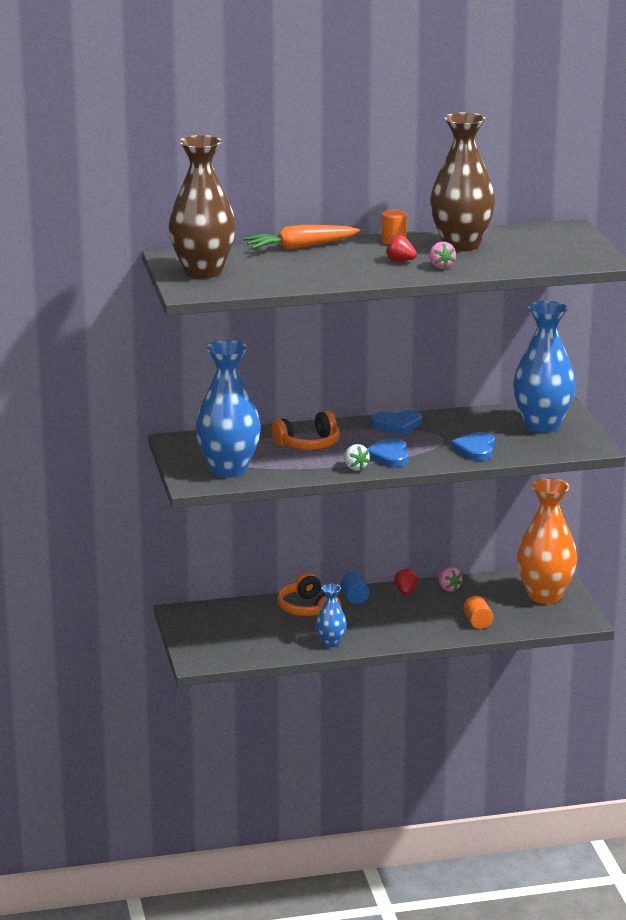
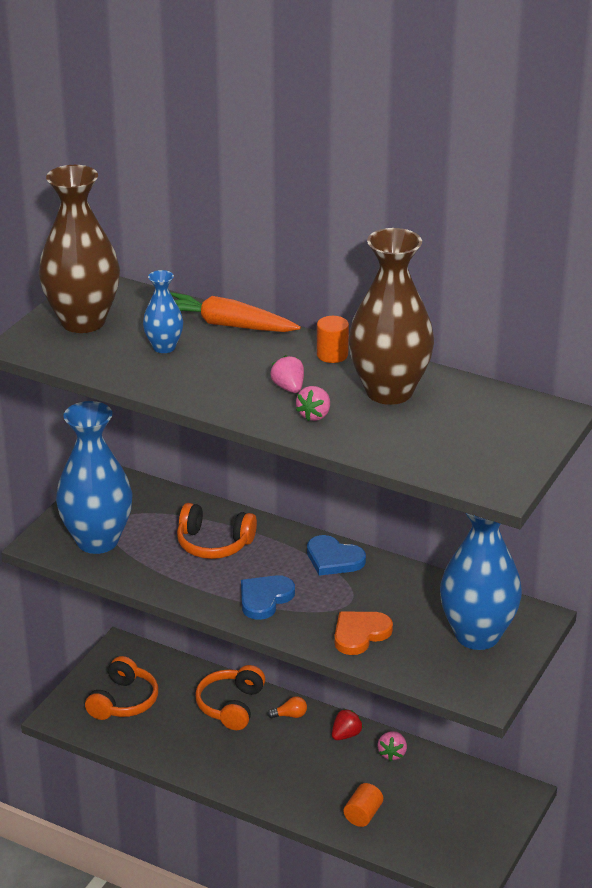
camera: 40 degrees right, 10 degrees up
(230, 636) = (123, 701): none -> orange headphones
(331, 643) = (196, 761): blue vase -> blue vase (164, 347)
(354, 598) = (290, 715): blue cylinder -> orange light bulb
(355, 468) = (210, 598): white strawberry -> none
(400, 261) = (288, 388): red strawberry -> pink strawberry
(475, 449) = (360, 634): blue heart -> orange heart
(545, 596) = (475, 818): orange vase -> none

